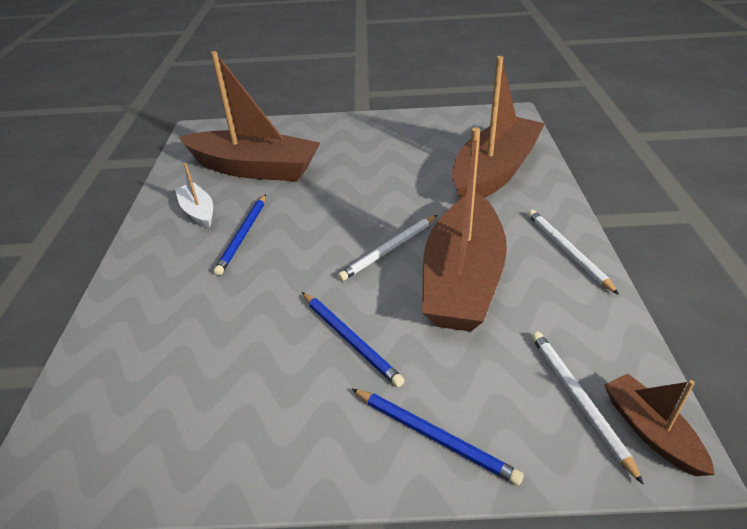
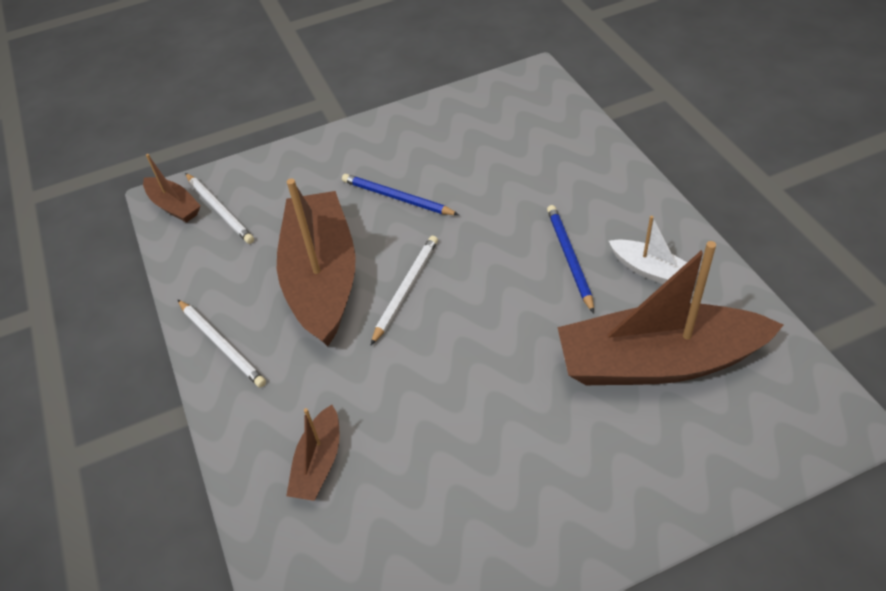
camera: 160 degrees right, 10 degrees up
(434, 436) = (312, 162): blue pencil -> none
(495, 172) = (318, 463): brown boat -> brown boat, size x0.46

